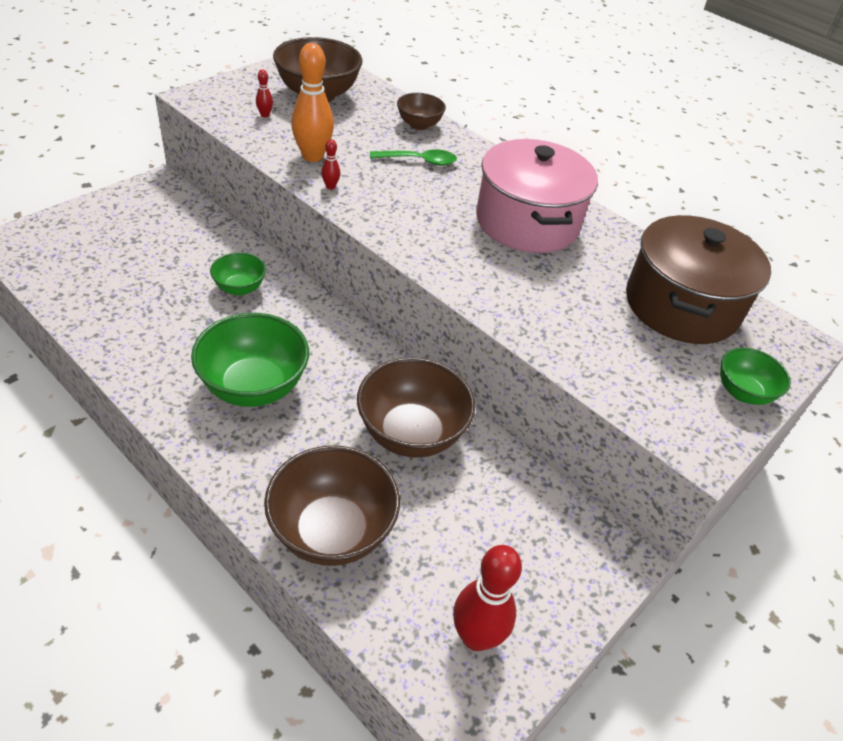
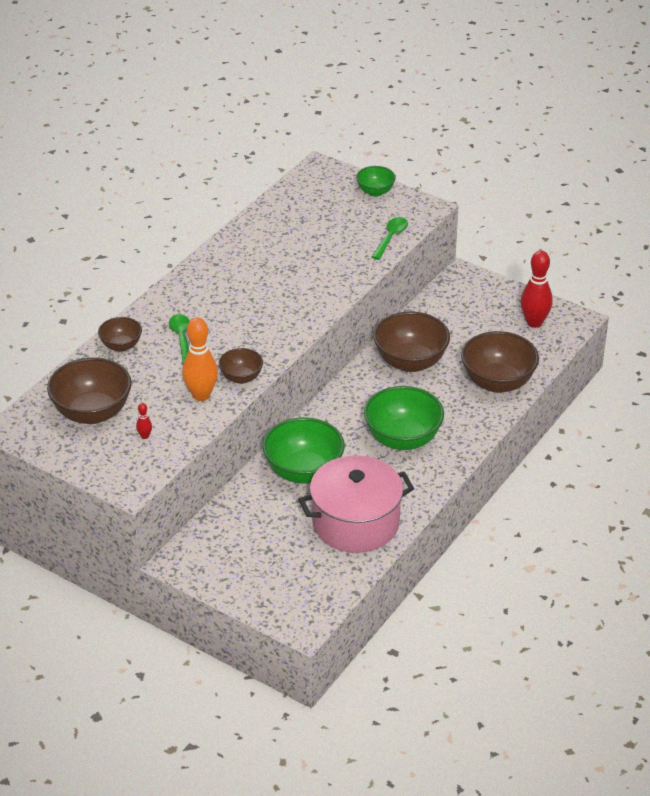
camera: 95 degrees left, 5 degrees down
(239, 288) = (303, 472): green bowl -> green bowl, size x1.83
(330, 186) = (241, 377): red bowling pin -> brown bowl
(527, 222) = (242, 278): pink pot -> pink pot (355, 523)
(612, 382) = (391, 238): none -> green spoon
(681, 305) = (306, 211): brown pot -> none

